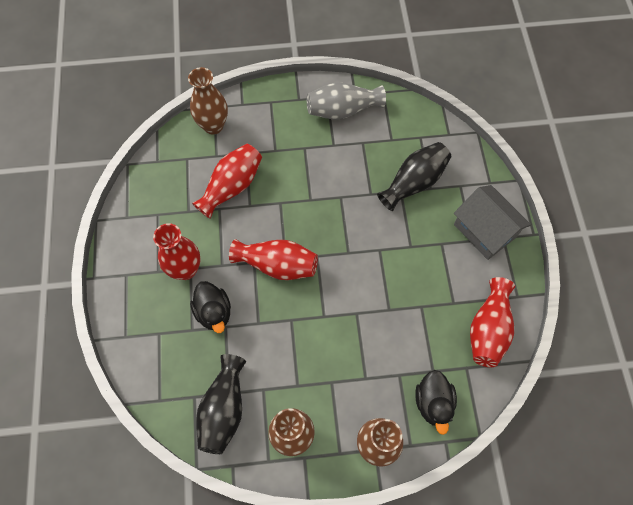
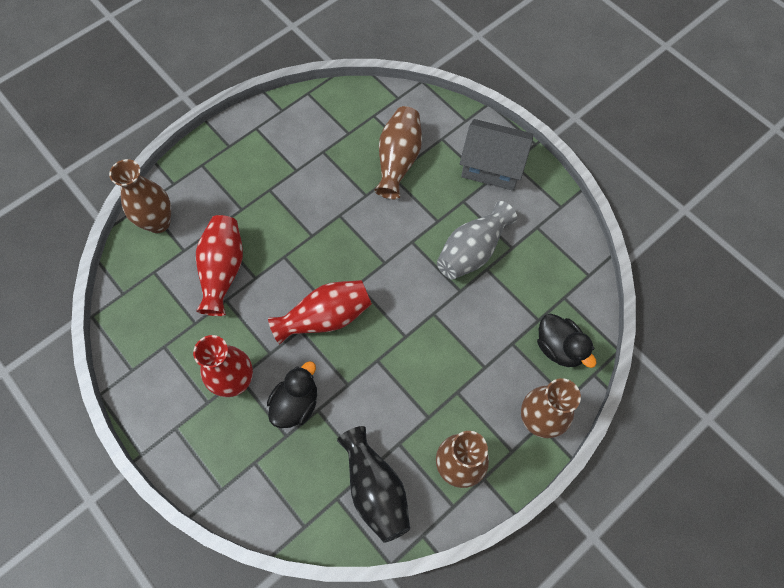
camera: 35 degrees left, 0 degrees up
(214, 312) = (296, 404): black duck -> black duck turned 90 degrees counterclockwise
(342, 110) = (281, 132): grey vase -> grey vase (472, 251)
(414, 182) = (398, 160): black vase -> brown vase
(488, 329) = (558, 251): red vase -> none

